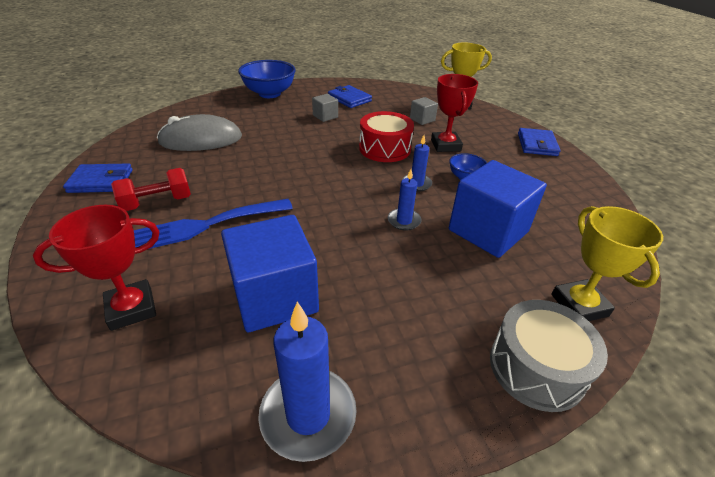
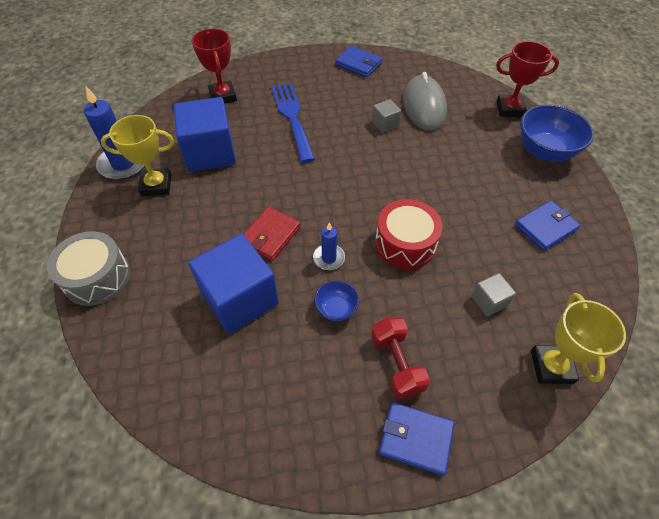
camera: 100 degrees right, 15 degrees up
(101, 181) = (358, 64): blue wallet -> blue wallet turned 60 degrees counterclockwise
(157, 203) = (325, 93): red dumbbell -> red dumbbell (396, 364)
(325, 116) = (486, 198): grey cube -> grey cube (385, 124)
(404, 221) = (270, 235): blue candle -> red wallet
(445, 145) = (413, 310): red trophy -> red trophy (510, 109)
(579, 305) = (130, 333): yellow trophy -> yellow trophy (156, 185)

